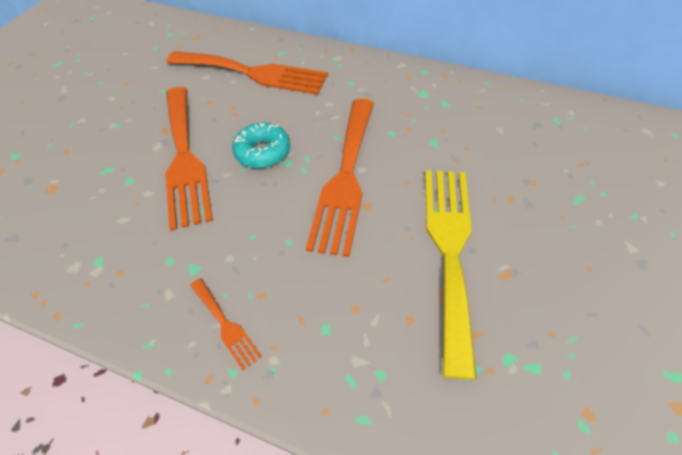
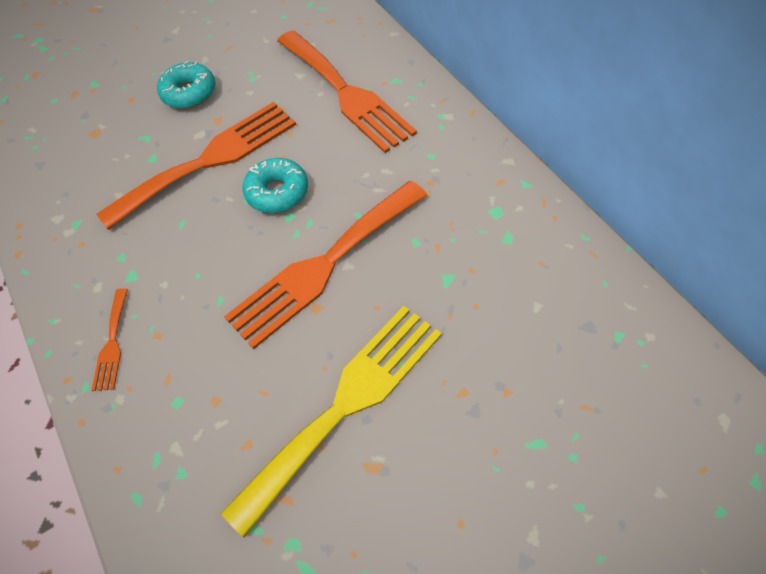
camera: 40 degrees right, 5 degrees up
(120, 124) = (189, 93): none -> turquoise donut
(184, 159) = (209, 161): orange fork -> orange fork turned 150 degrees counterclockwise

